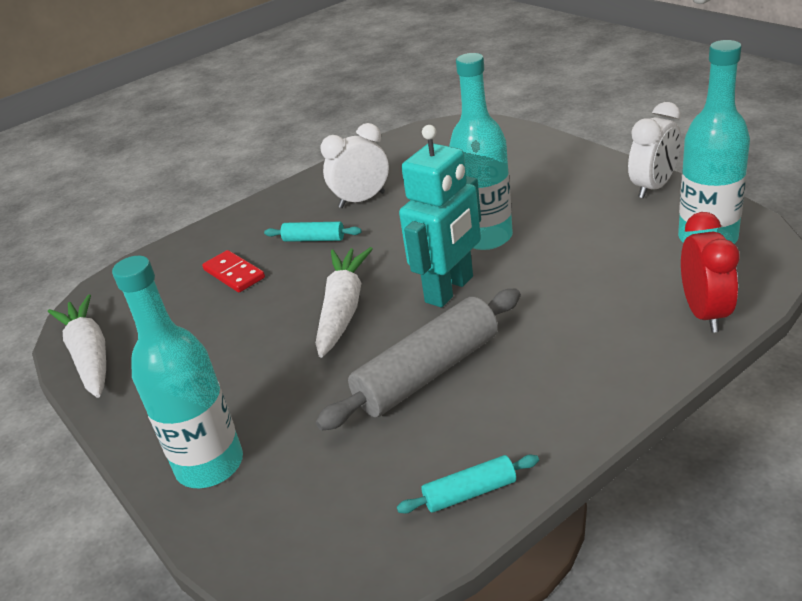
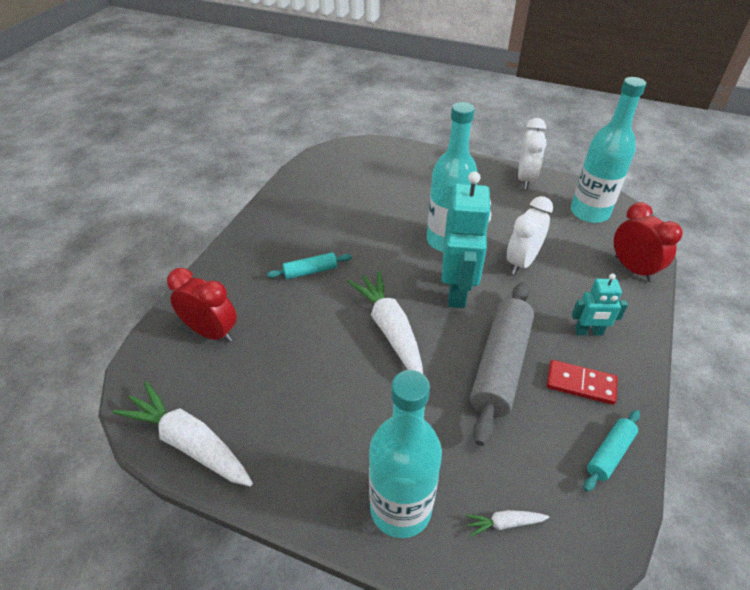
camera: 35 degrees left, 10 degrees up
(181, 273) = (211, 332): none -> red clock
(234, 274) = (265, 321): red domino -> red domino (580, 384)
(292, 513) = (504, 523): none -> white carrot
(362, 200) = (321, 227): white clock -> white clock (522, 262)
(569, 367) = (588, 332): none -> turquoise robot

